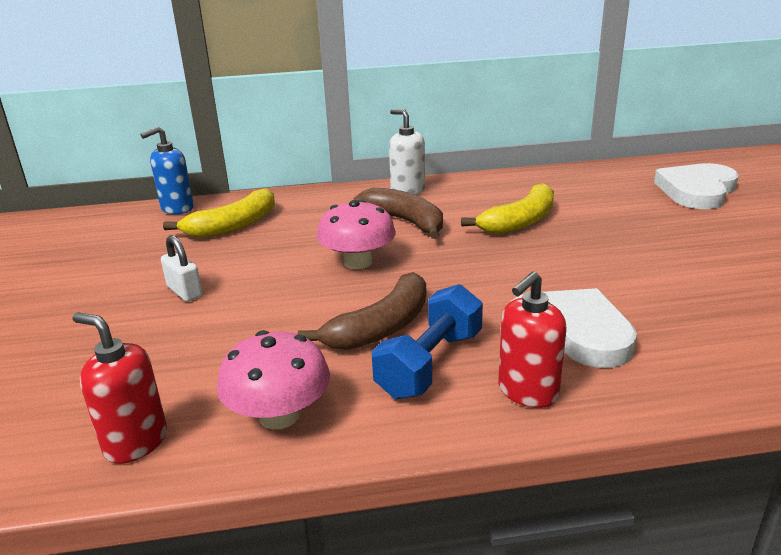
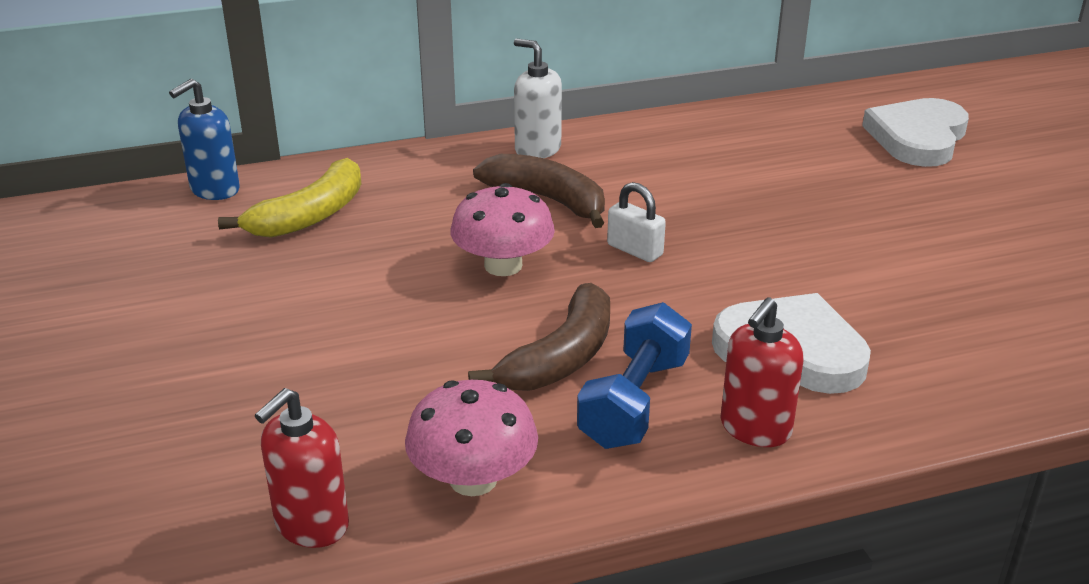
camera: 10 degrees left, 5 degrees up
(135, 442) = (311, 525): red soap dispenser -> red soap dispenser turned 75 degrees counterclockwise
(184, 291) = (284, 321): white padlock -> white padlock (635, 250)
(520, 221) = (700, 194): yellow banana -> none

